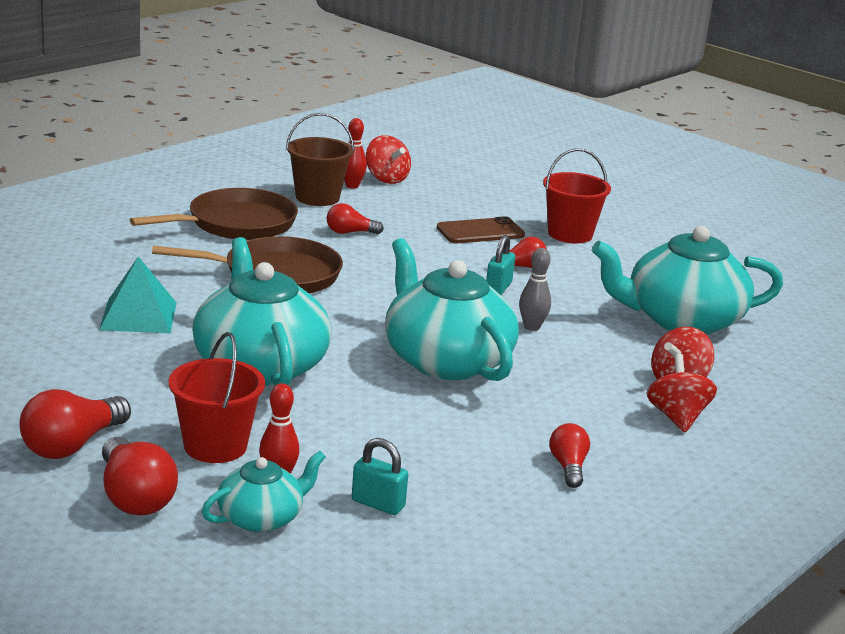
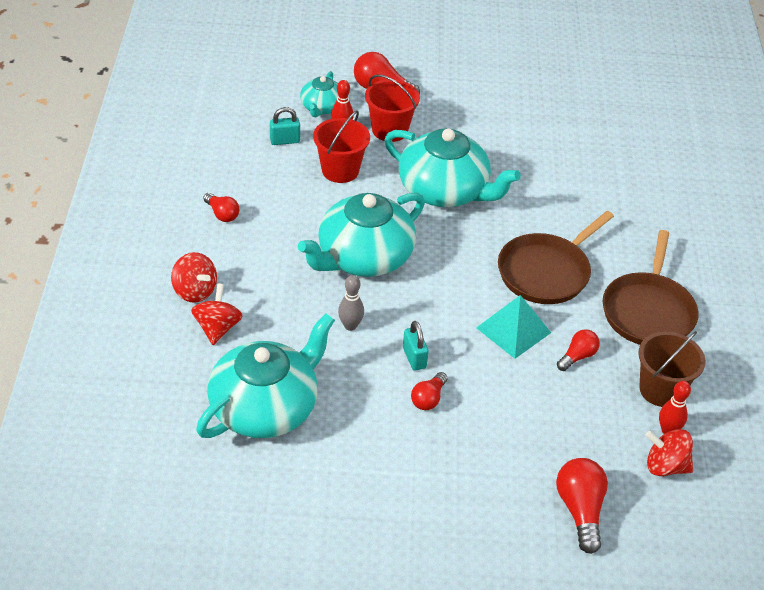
camera: 140 degrees right, 20 degrees up
(72, 445) = (443, 97): red light bulb -> red light bulb (580, 510)
(138, 316) = (550, 187): turquoise pyramid -> turquoise pyramid (513, 330)
(445, 360) = (363, 257): turquoise teapot -> turquoise teapot turned 120 degrees clockwise
(480, 232) = (506, 431): brown phone -> none
(570, 234) = (445, 483): red bucket -> red bucket (340, 170)

